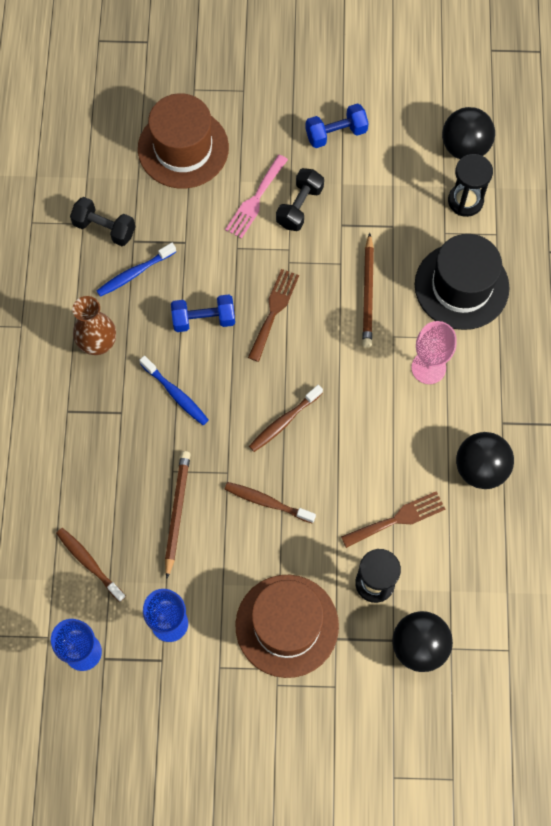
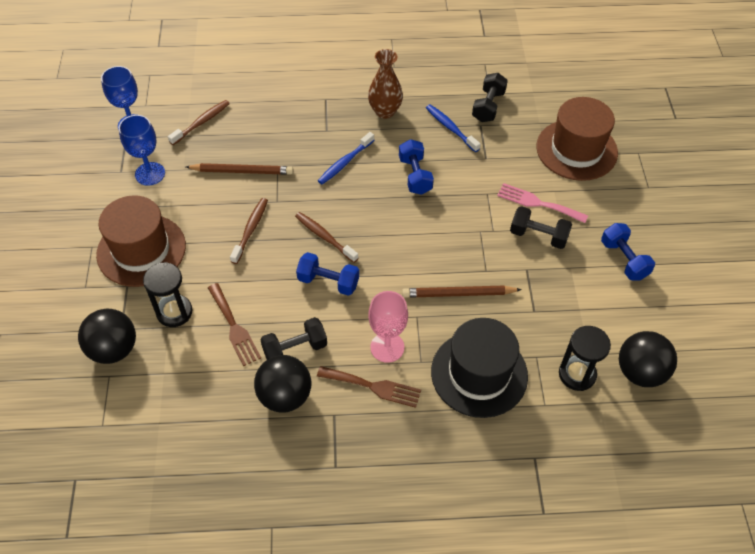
camera: 85 degrees right, 15 degrees down
(274, 311) = (430, 223): brown fork -> brown fork (373, 387)
(345, 420) = (328, 282): none -> blue dumbbell
(426, 457) = (295, 349): none -> black dumbbell

